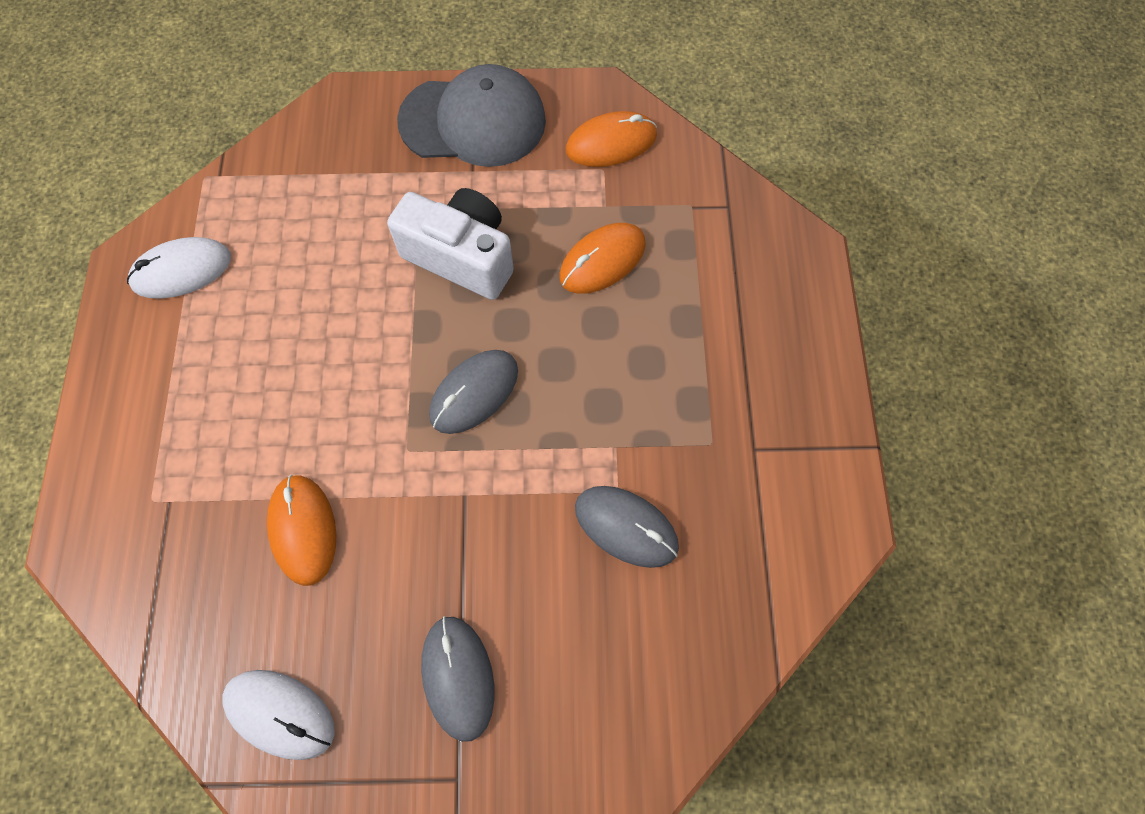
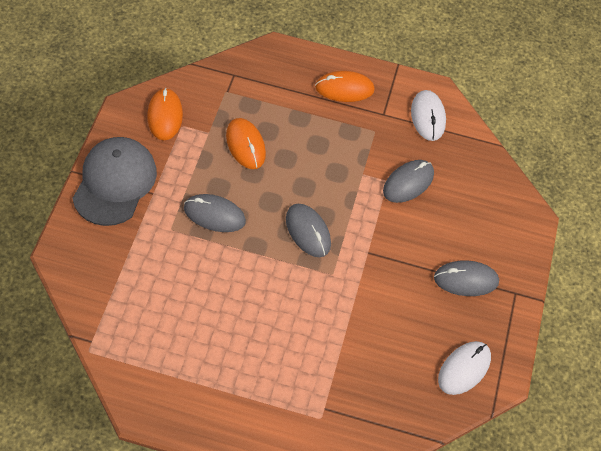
camera: 80 degrees left, 10 degrees down
(181, 270) = (161, 376): white mouse -> white mouse (428, 117)
(303, 530) = (364, 337): orange mouse -> orange mouse (344, 88)
(461, 256) = (214, 215): white camera -> grey mouse

